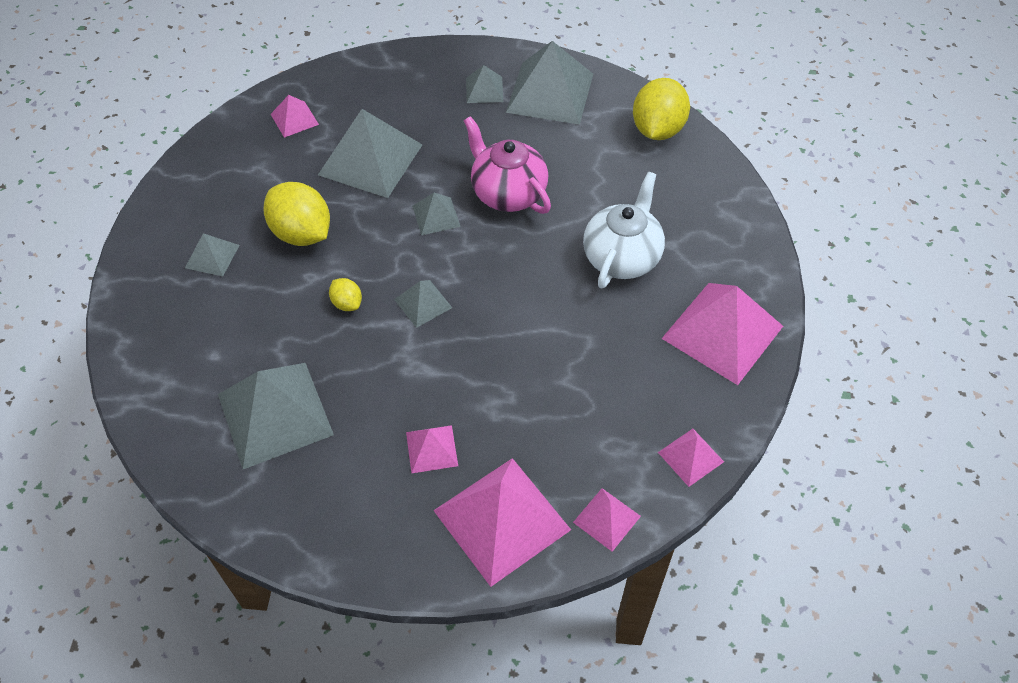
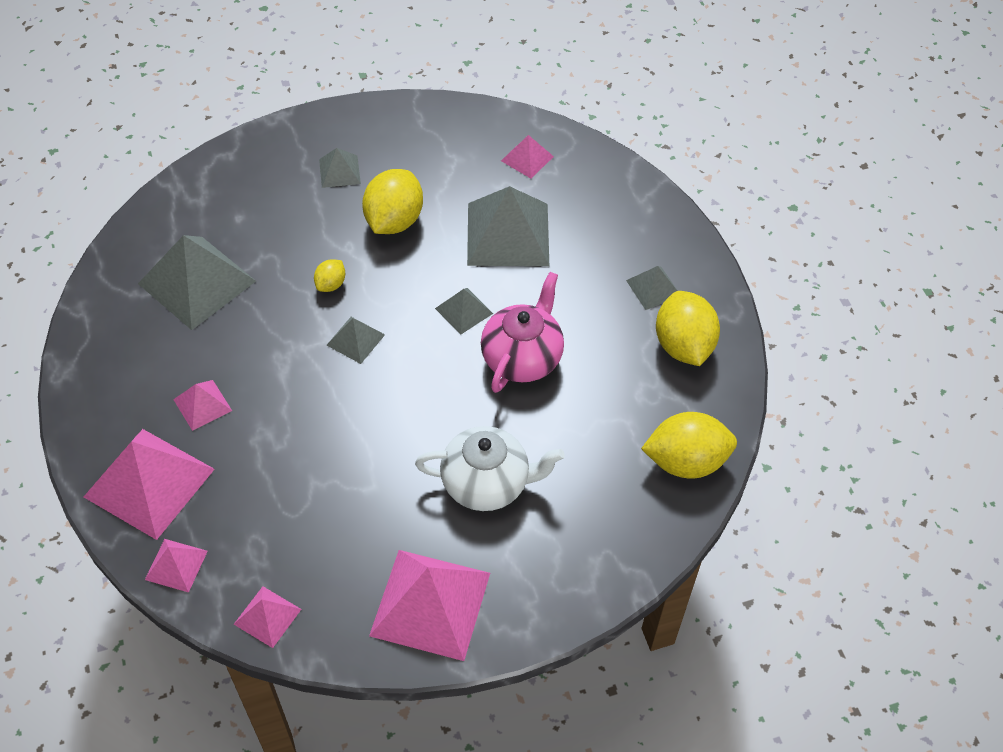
camera: 65 degrees right, 0 degrees up
(550, 92) = (683, 345): grey pyramid -> yellow lemon

